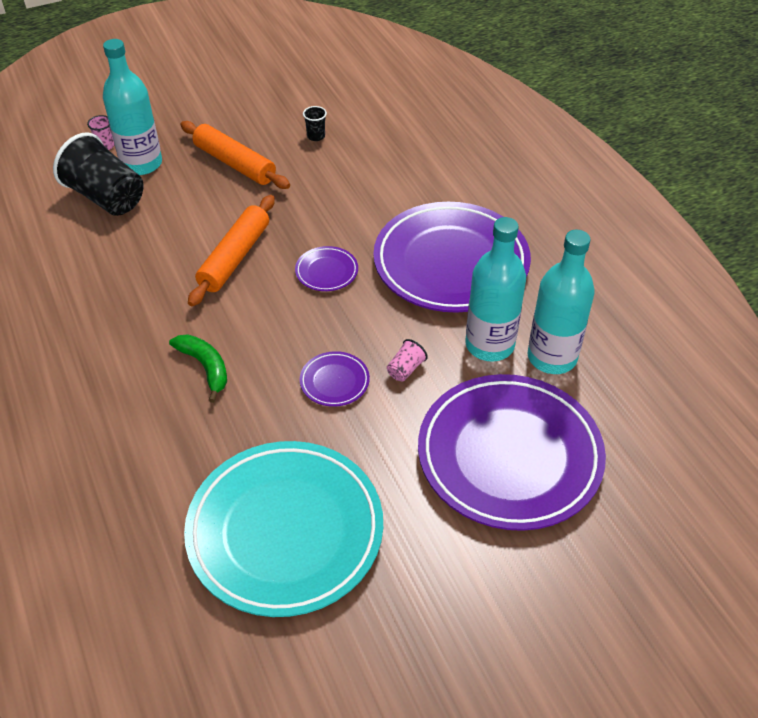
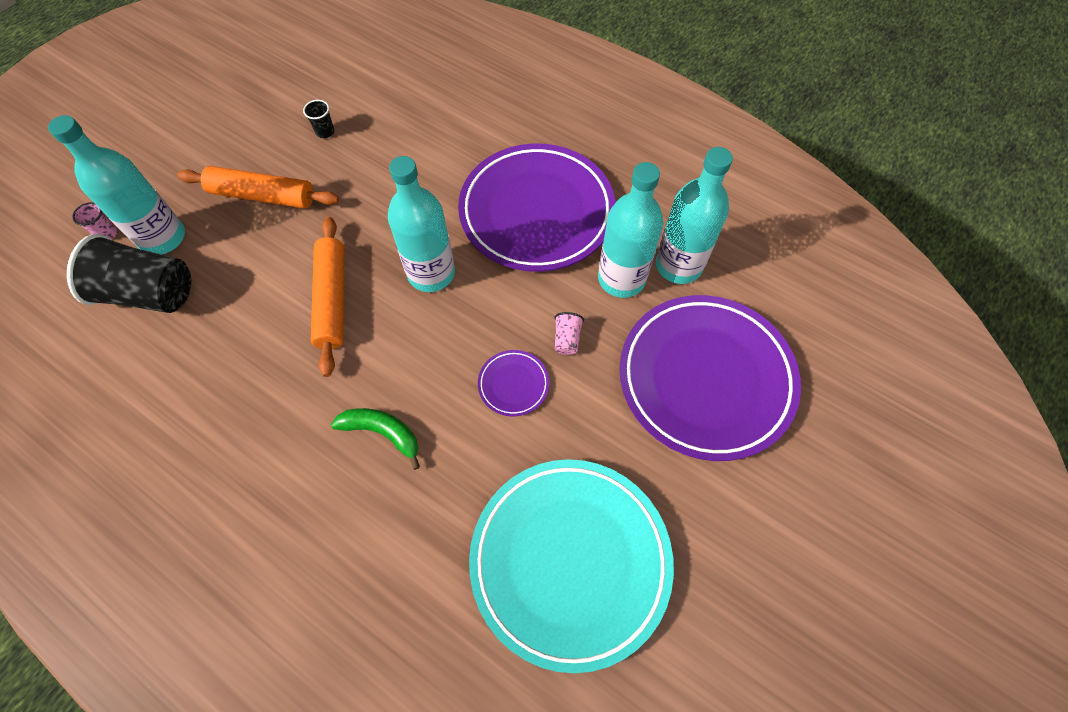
camera: 30 degrees left, 15 degrees up
(326, 272) = (431, 273): purple plate -> turquoise bottle

